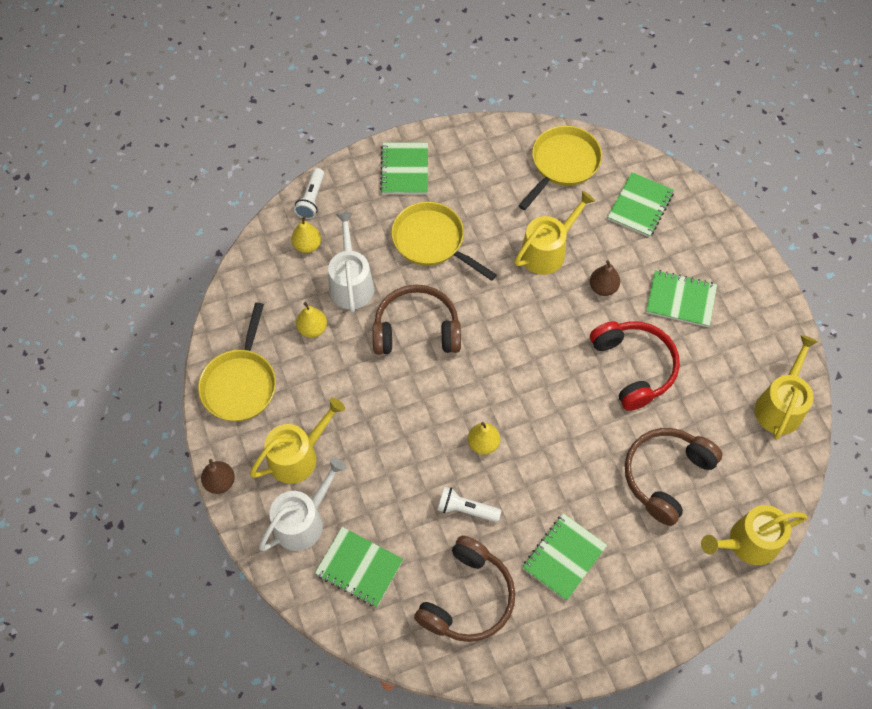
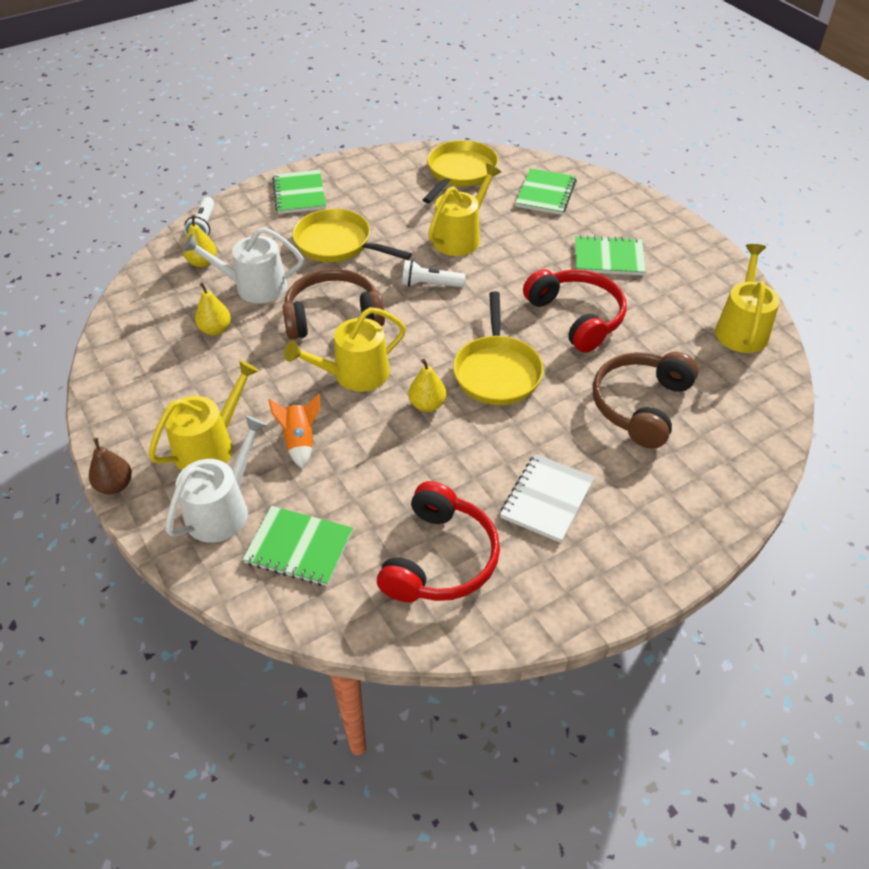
camera: 10 degrees left, 15 degrees down
(240, 383) = (135, 388): yellow pan -> yellow pan (497, 371)
(351, 283) = (254, 287): white watering can -> white watering can turned 75 degrees counterclockwise
(372, 464) = (300, 441): none -> orange rocket
(466, 509) = (420, 469): white flashlight -> white flashlight (430, 285)
(468, 598) = (440, 559): brown headphones -> red headphones
(564, 557) = (547, 499): green notebook -> white notebook
(603, 287) = (525, 258): brown pear -> none
(747, 543) = (752, 454): yellow watering can -> yellow watering can (354, 374)

